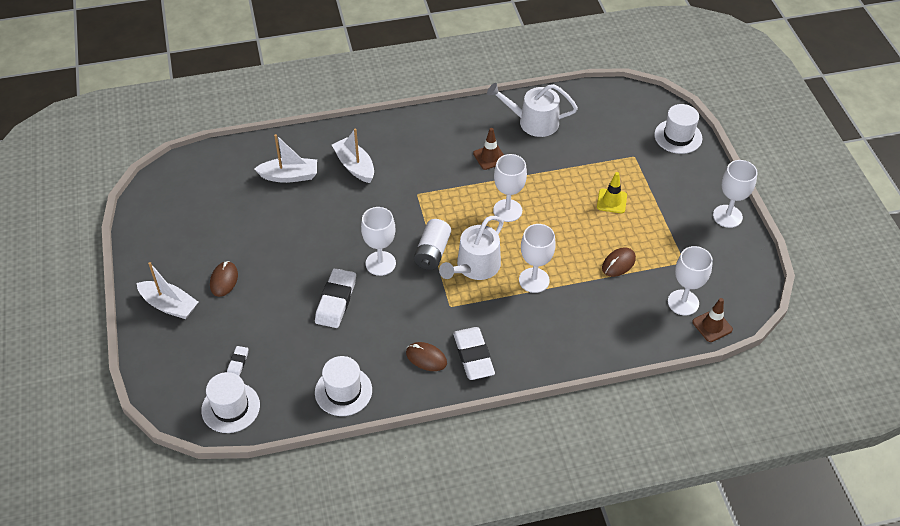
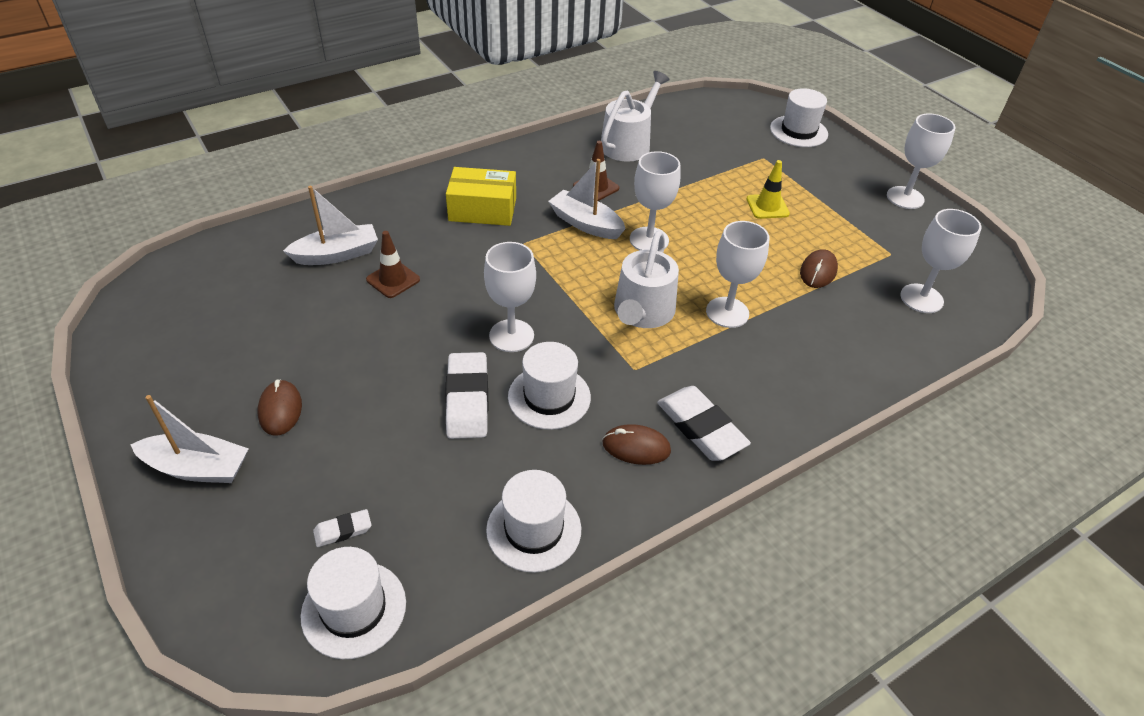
camera: 20 degrees left, 5 degrees down
(238, 363) = (343, 530): white eraser -> white eraser turned 75 degrees clockwise
(355, 166) = (425, 227): white boat -> white boat (585, 224)
(387, 312) = (549, 397): none -> white hat
(400, 160) = (482, 209): none -> yellow box
(432, 252) = (577, 307): white battery -> none
(533, 122) = (628, 143): white watering can -> white watering can turned 135 degrees clockwise
(712, 326) = (973, 317): brown traffic cone -> brown traffic cone (393, 280)

